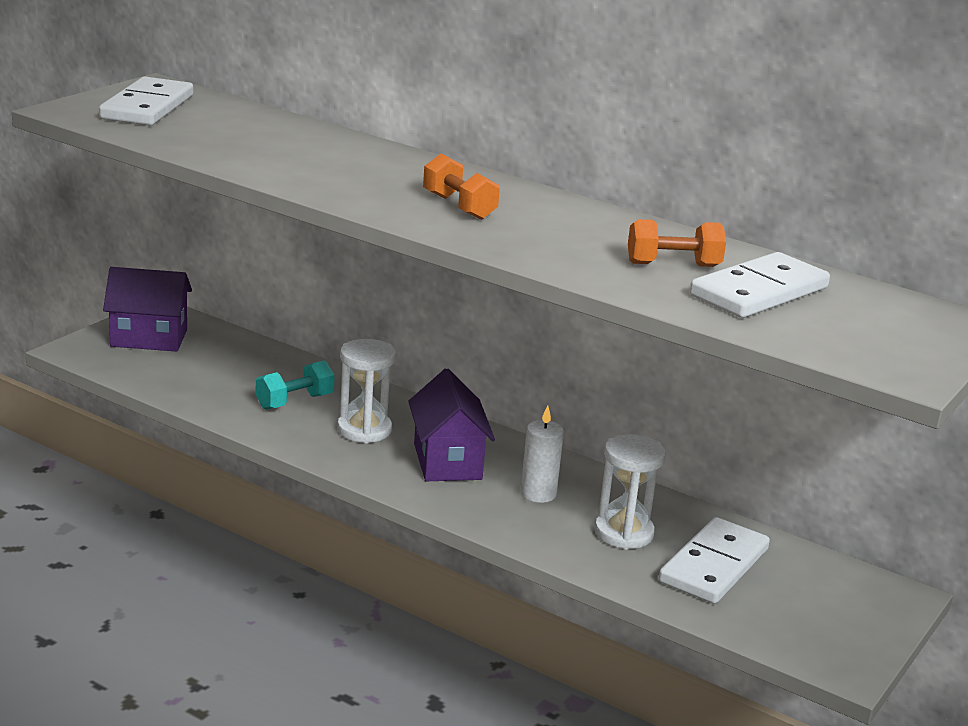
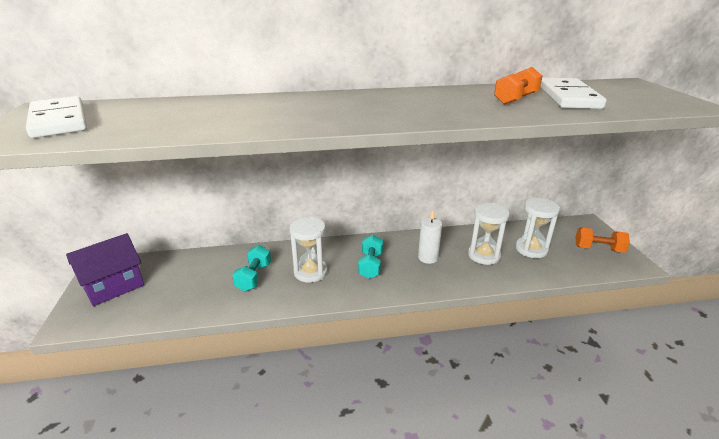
camera: 40 degrees left, 5 degrees up
(447, 461) = (370, 265): purple house -> turquoise dumbbell
(459, 207) = (373, 109): orange dumbbell -> orange dumbbell (598, 249)
(714, 566) = (531, 249): white domino -> white hourglass

